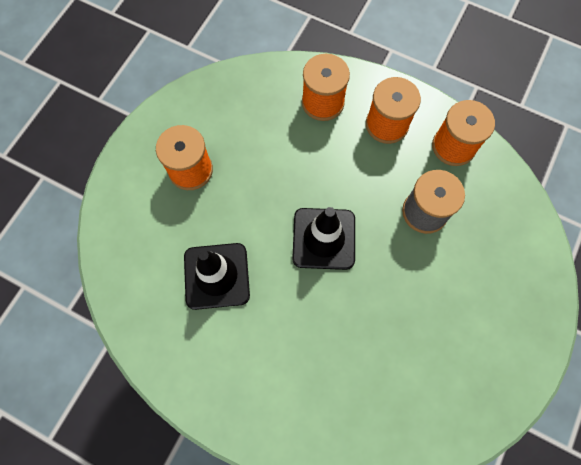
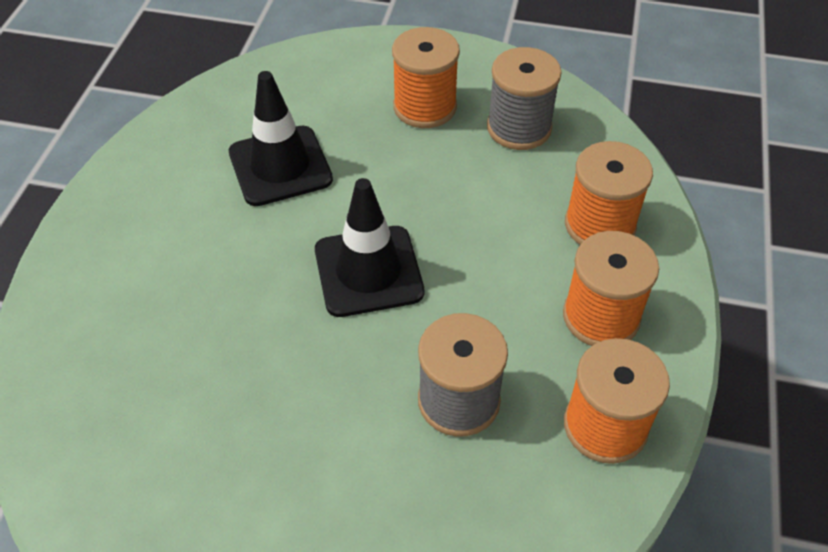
camera: 75 degrees right, 20 degrees down
(230, 119) = (519, 128): none -> grey spool

